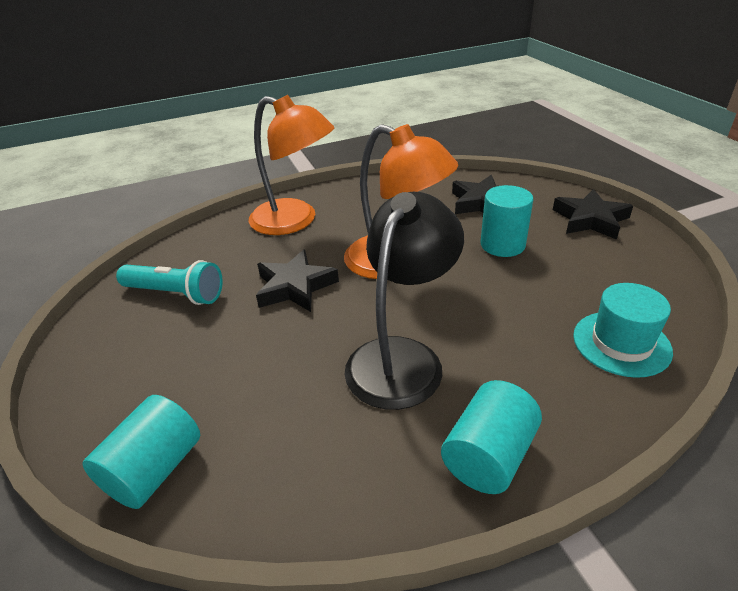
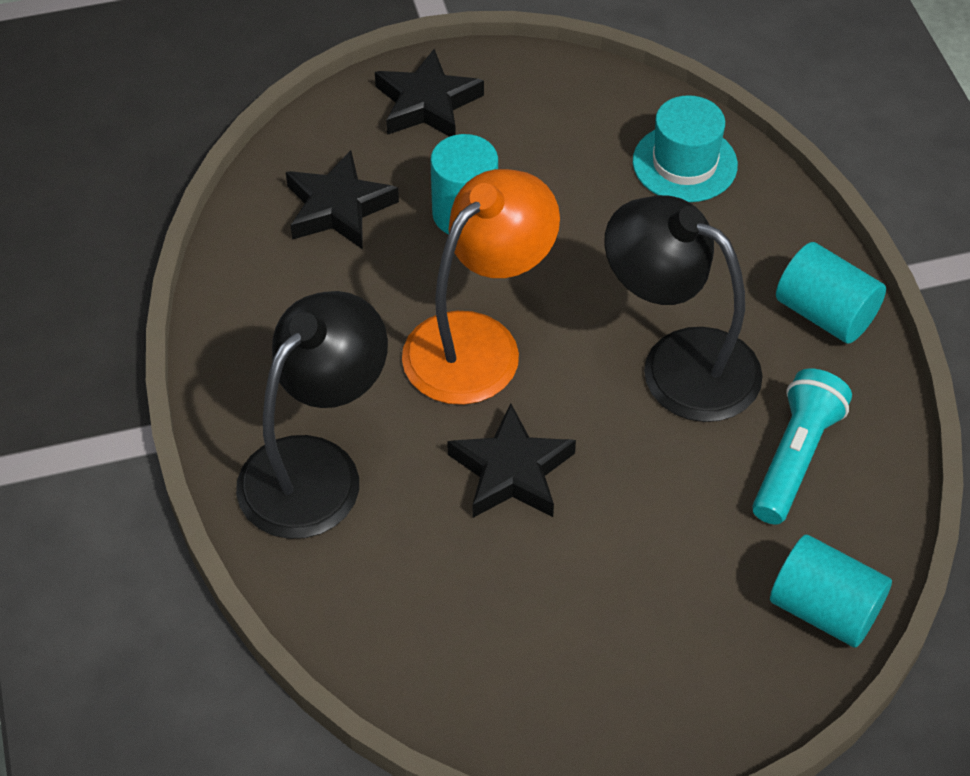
camera: 85 degrees left, 15 degrees up
(175, 294) = (496, 632): turquoise flashlight -> turquoise flashlight (795, 458)
(295, 221) = (316, 468): orange lamp -> black lamp

